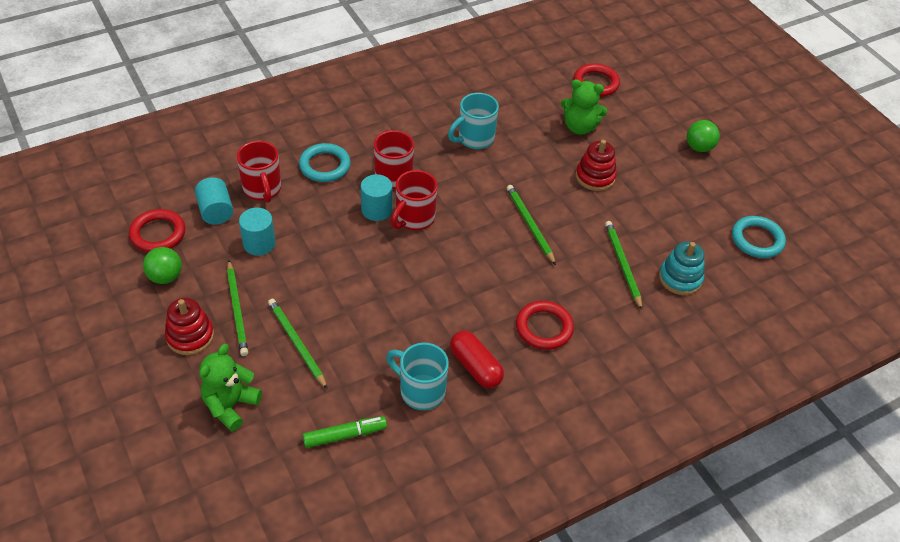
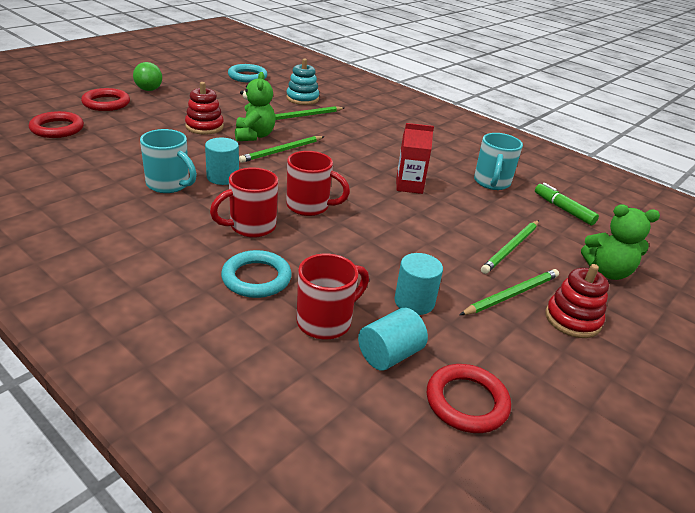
camera: 110 degrees left, 15 degrees down
(165, 277) = (523, 367): green ball -> none
(376, 210) = (310, 230): turquoise cylinder -> turquoise cylinder (223, 177)
(432, 307) = (409, 186): none -> red carton
(475, 367) = (448, 164): red capsule -> none
(544, 328) = (388, 141): red ring -> red ring (106, 103)
(579, 127) = (133, 134): green teddy bear -> green teddy bear (254, 136)

